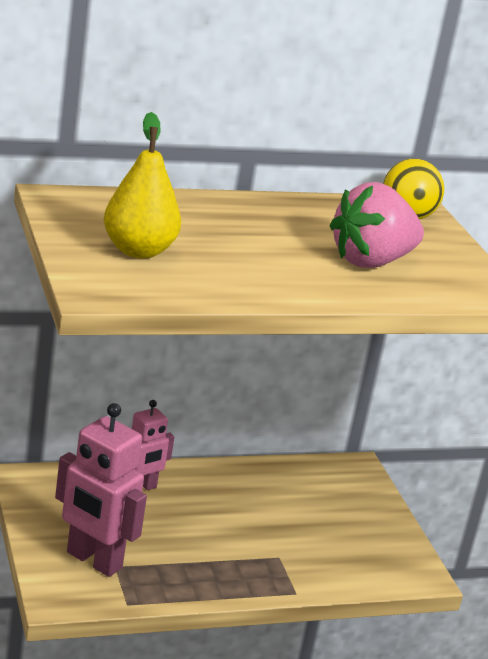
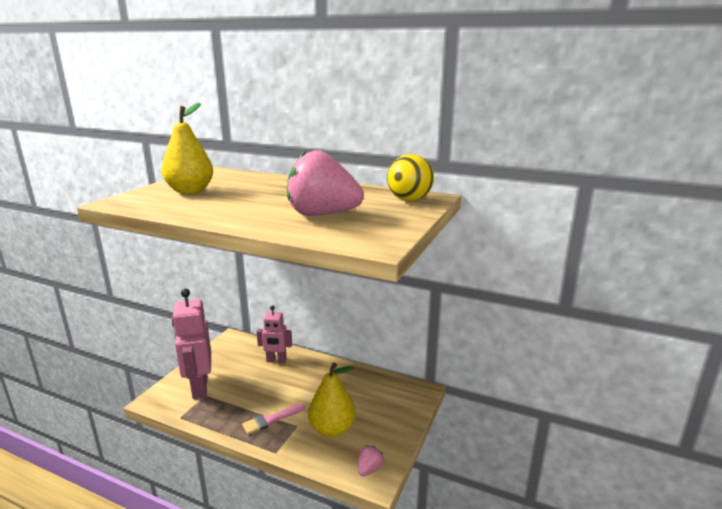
camera: 45 degrees right, 5 degrees down
(242, 562) = (271, 420): none -> pink brush
(321, 545) = (332, 429): none -> yellow pear
(407, 569) = (369, 469): none -> pink strawberry

